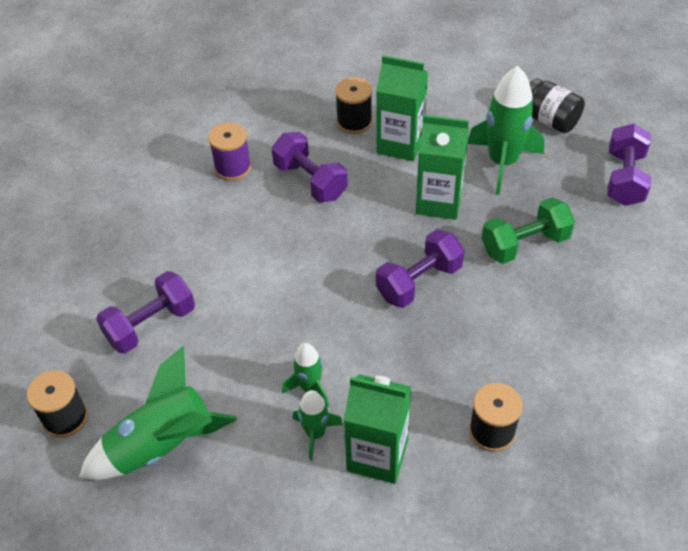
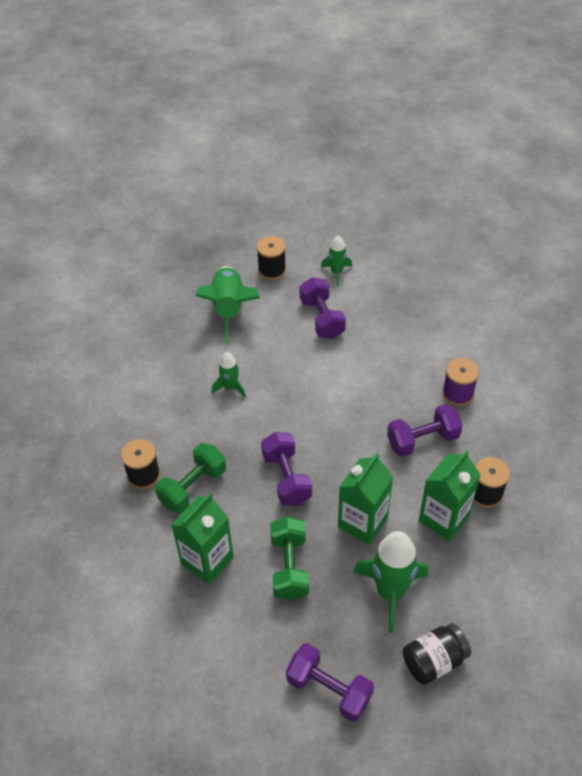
camera: 110 degrees right, 0 degrees up
(315, 433) = (196, 381): green rocket -> green rocket (336, 272)
(377, 455) = (163, 408): green carton -> green carton (207, 560)
(480, 369) = (193, 487): none -> green dumbbell

